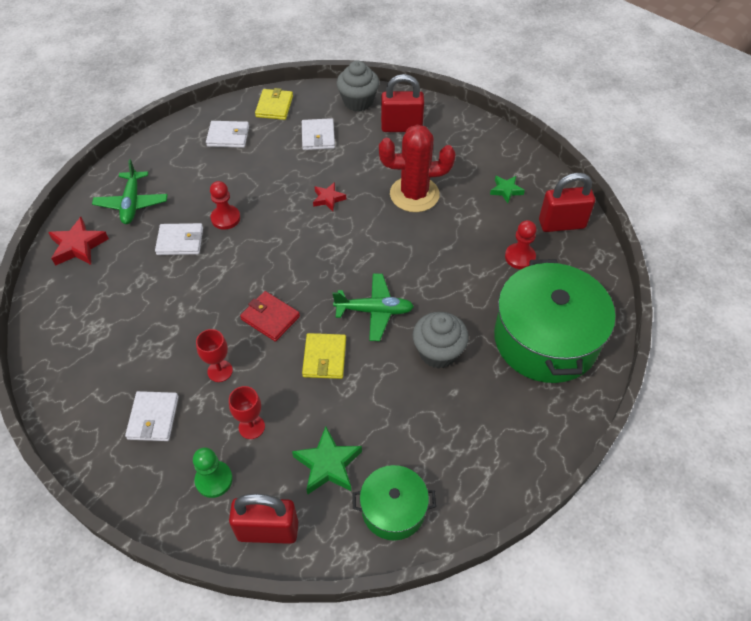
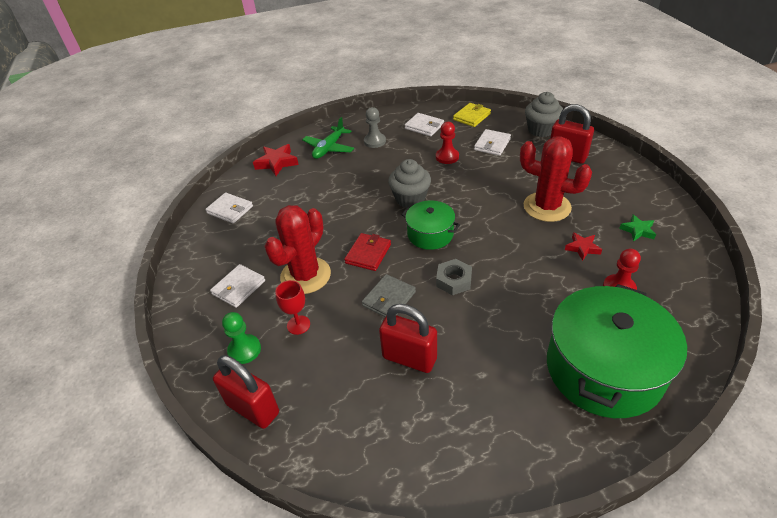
camera: 35 degrees right, 10 degrees down
(180, 241) = (342, 181): white wallet -> white wallet (230, 210)
(182, 175) = (375, 141): none -> grey pawn
(220, 371) = (305, 275): red goblet -> red cactus
(225, 218) = (384, 177): red pawn -> red pawn (447, 157)
(270, 318) = (368, 254): red wallet -> red wallet turned 45 degrees clockwise
(324, 358) = (389, 299): yellow wallet -> grey wallet
(328, 199) = (471, 188): red star -> red star (582, 248)
(328, 464) = (334, 381): green star -> none
(374, 311) = (454, 280): green plane -> grey nut
(393, 509) = (361, 447): green pot -> green pot (430, 234)
(438, 352) = (488, 335): grey cupcake -> grey cupcake (410, 199)
(561, 224) = (681, 276): red padlock -> red padlock (409, 358)

